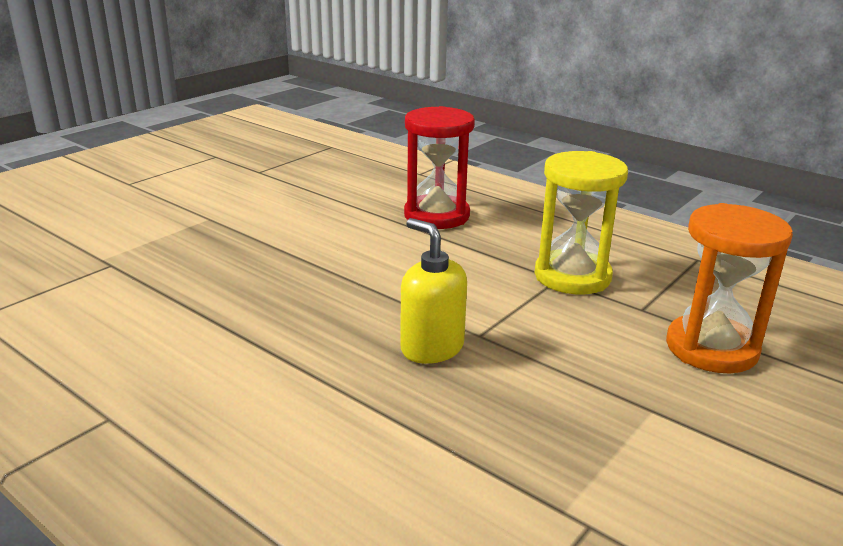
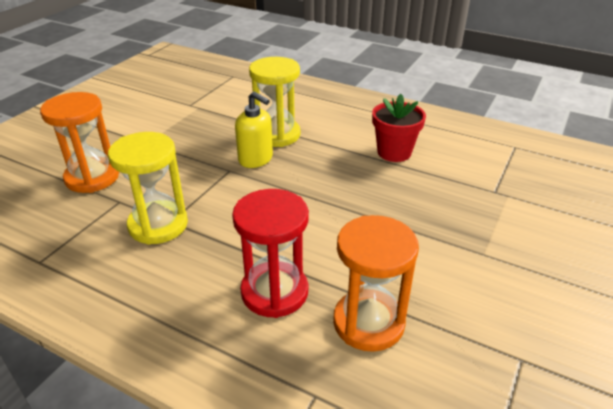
camera: 170 degrees right, 10 degrees up
(186, 332) = (394, 152): none -> red flower pot
(360, 194) = (368, 323): none -> orange hourglass
(379, 394) = (277, 135): none -> yellow hourglass

